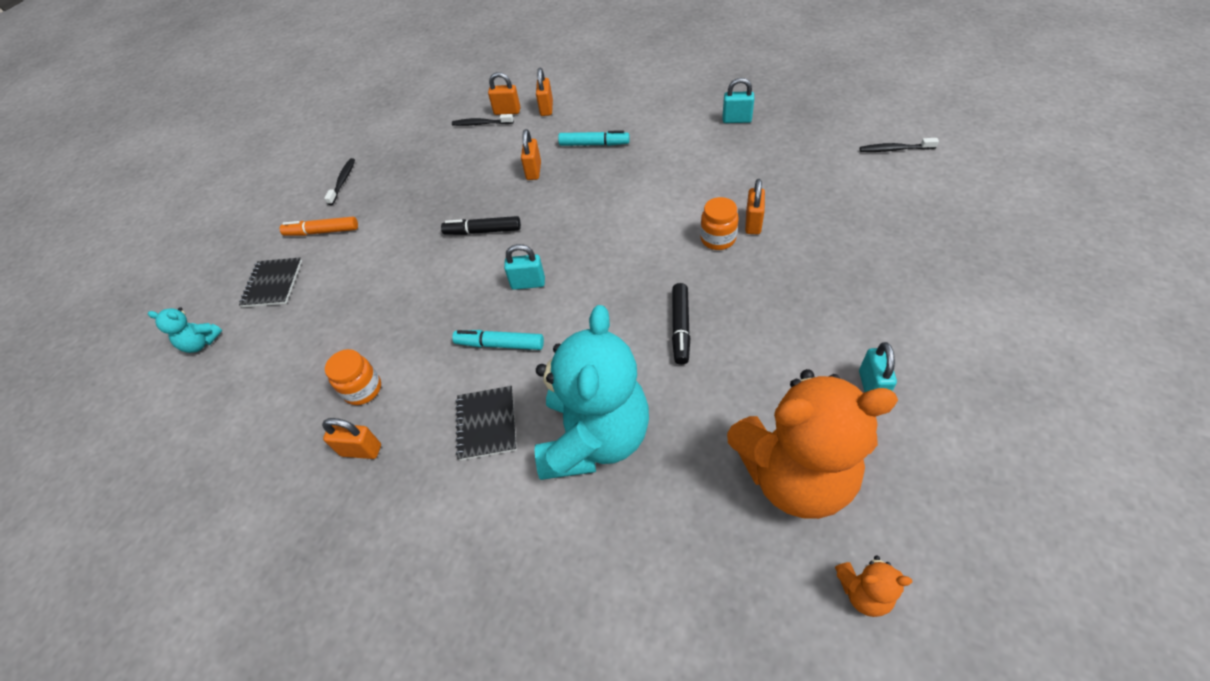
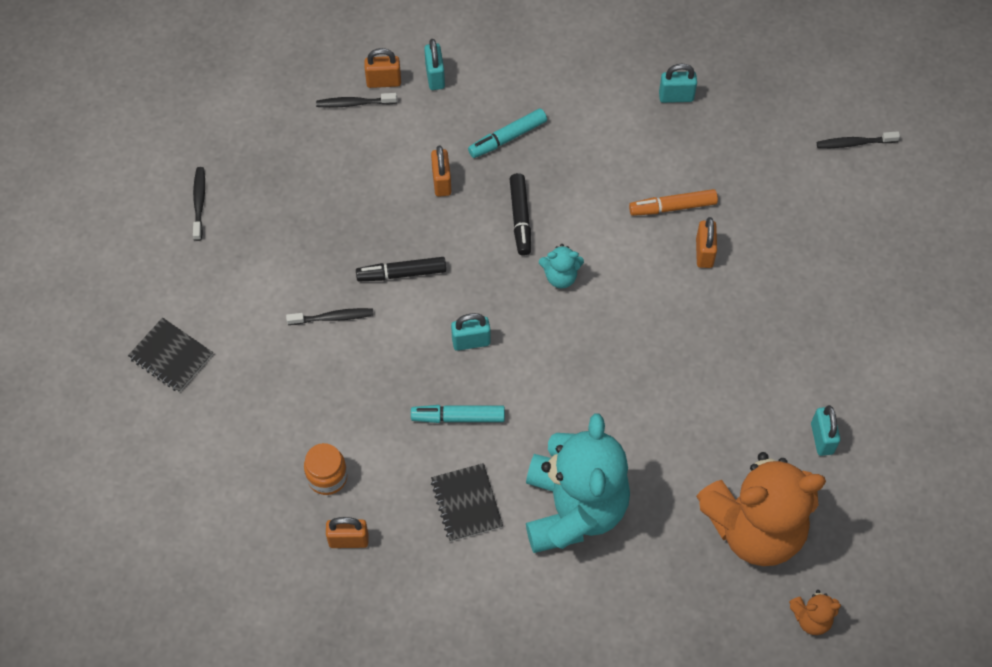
camera: 15 degrees left, 10 degrees up
(201, 343) = (119, 436): turquoise teddy bear -> turquoise teddy bear (560, 276)
(273, 284) = (171, 356): black notebook -> black notebook turned 45 degrees counterclockwise
(322, 232) = (203, 281): orange marker -> orange marker (673, 207)
(415, 261) = (333, 317): none -> black toothbrush
(546, 108) = (435, 76): orange padlock -> turquoise padlock
(594, 144) = (507, 138): turquoise marker -> turquoise marker turned 150 degrees clockwise
(680, 327) = (640, 386): black marker -> black marker (520, 218)
(718, 239) = (668, 275): orange jar -> none

